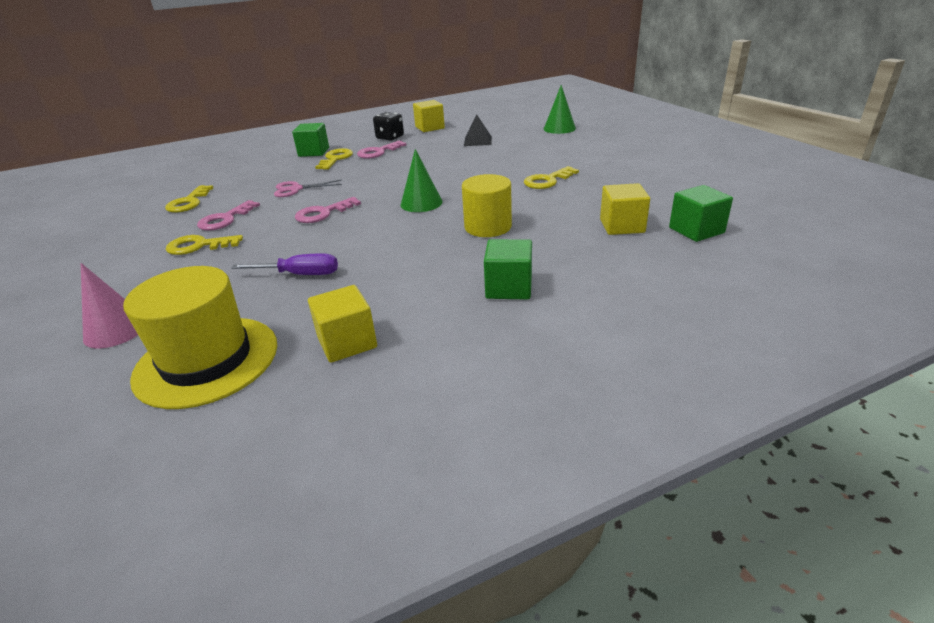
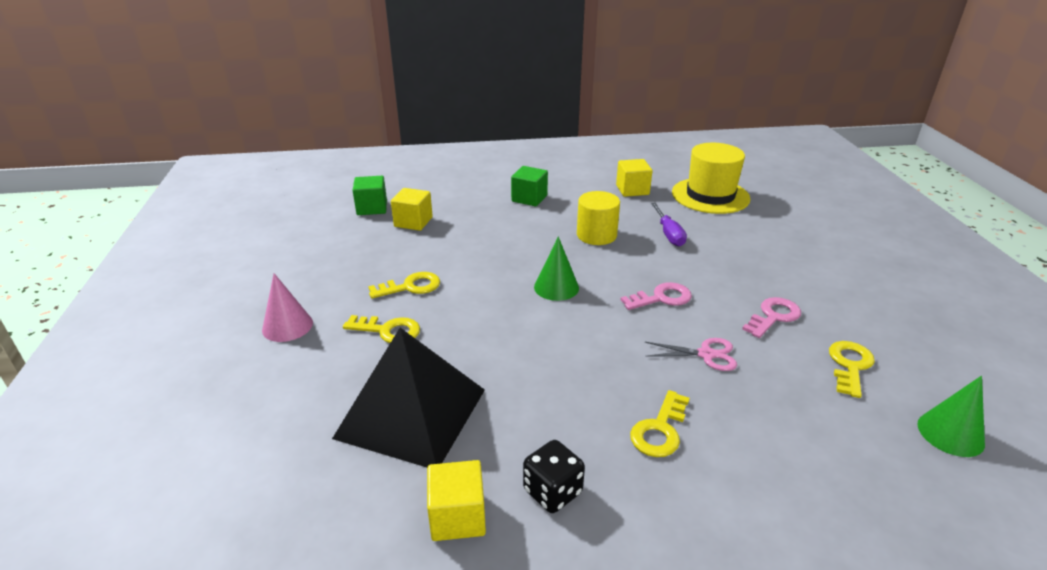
camera: 165 degrees left, 0 degrees up
(116, 330) = (784, 222): pink cone -> pink cone (287, 326)
(199, 246) = (777, 283): yellow key -> yellow key (388, 331)
(301, 274) = (669, 234): purple screwdriver -> purple screwdriver turned 120 degrees counterclockwise
(314, 152) = (706, 476): green cube -> none
(378, 152) = (585, 430): pink key -> none
(478, 141) = (411, 413): black pyramid -> black pyramid, size x2.37
(488, 227) = (511, 244): yellow cylinder -> yellow cylinder (596, 235)
(559, 128) = (257, 411): green cone -> green cone (950, 433)

